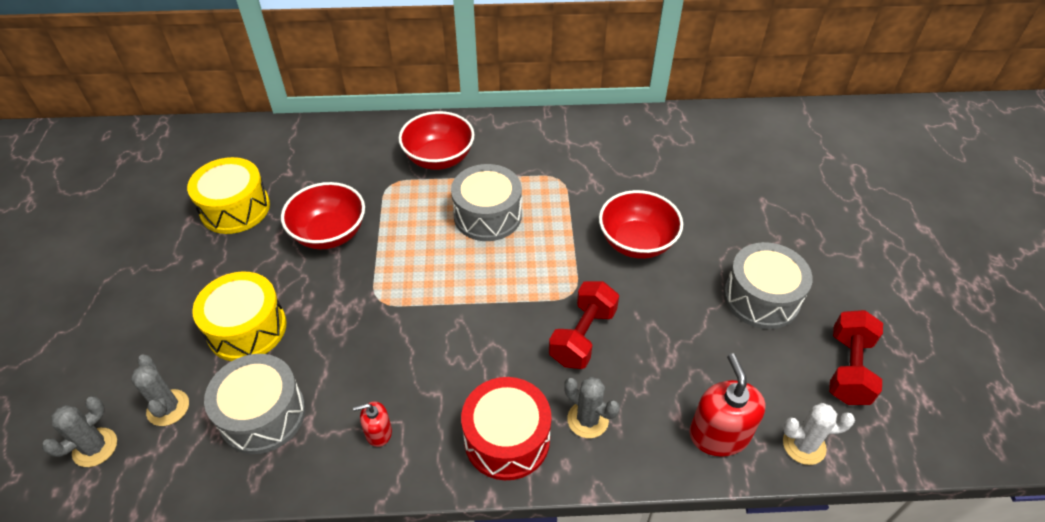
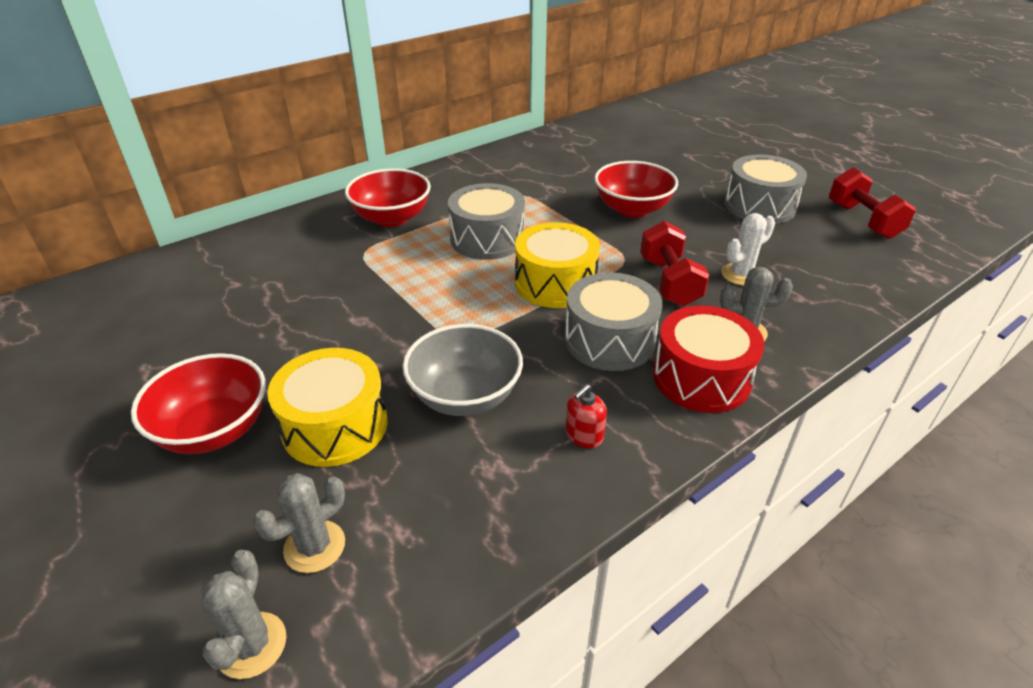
camera: 35 degrees left, 10 degrees down
(168, 408) = (314, 546): grey cactus -> grey cactus turned 75 degrees counterclockwise
(235, 208) = (199, 335): yellow drum -> yellow drum (555, 283)
(263, 415) = (443, 488): grey drum -> grey drum (609, 340)
(329, 234) = (342, 311): red bowl -> red bowl (214, 430)
(338, 353) = (465, 396): none -> grey bowl
(719, 434) = (841, 294): red soap dispenser -> none
(804, 445) = (898, 273): white cactus -> white cactus (741, 274)

